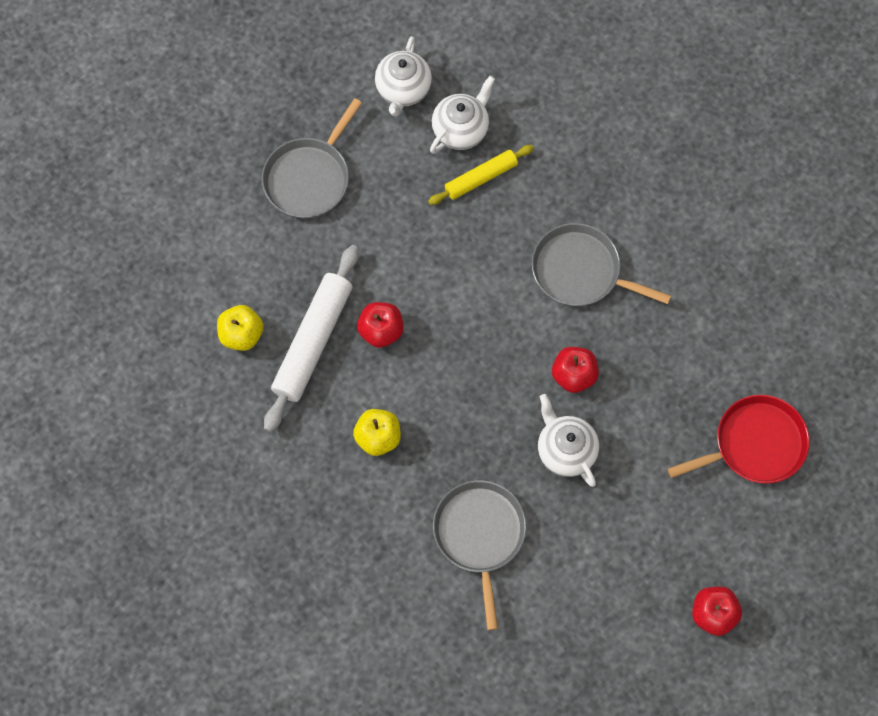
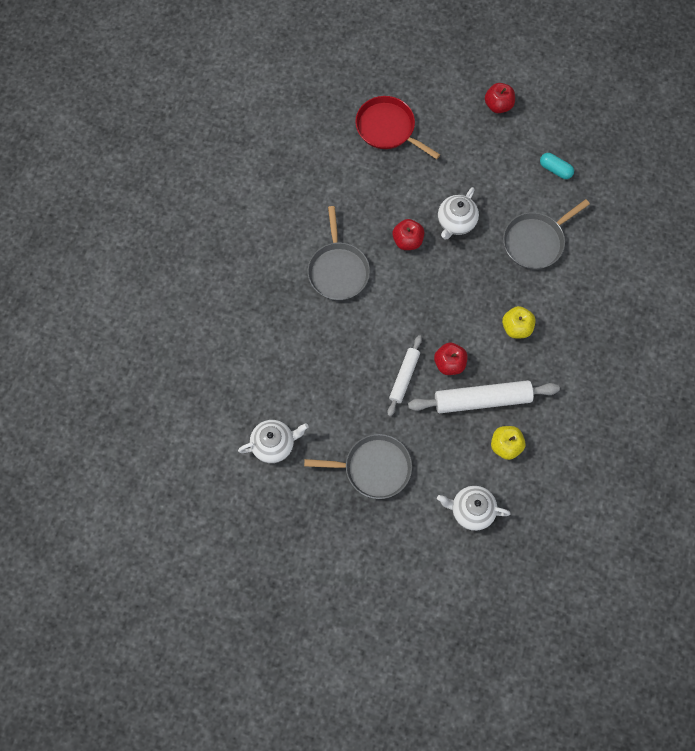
camera: 120 degrees left, 0 degrees up
(396, 270) = (404, 377): none -> white rolling pin
(461, 129) = (282, 392): white teapot -> white teapot (471, 511)
(481, 178) = (310, 361): yellow rolling pin -> none
(570, 629) = (555, 169): none -> turquoise capsule

